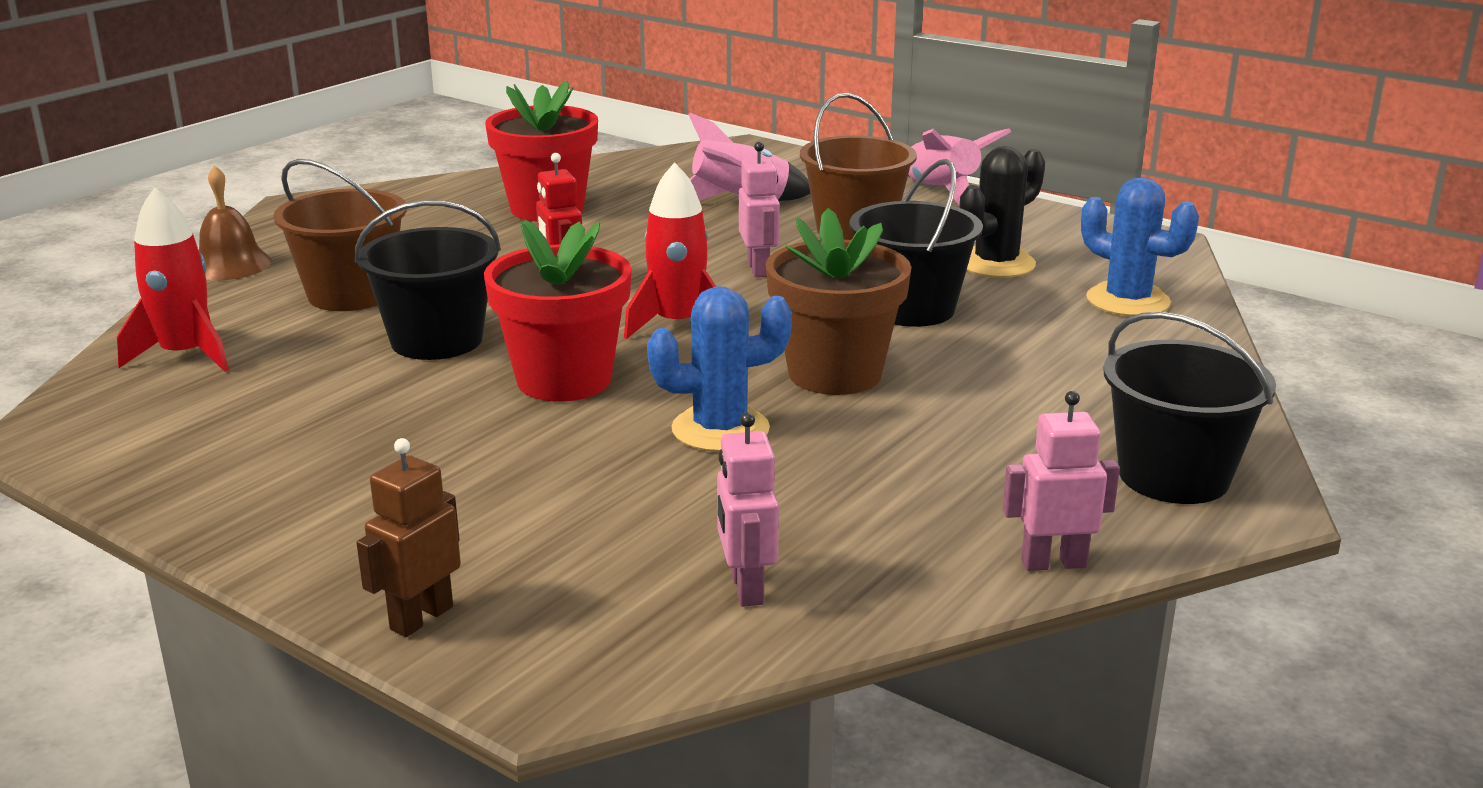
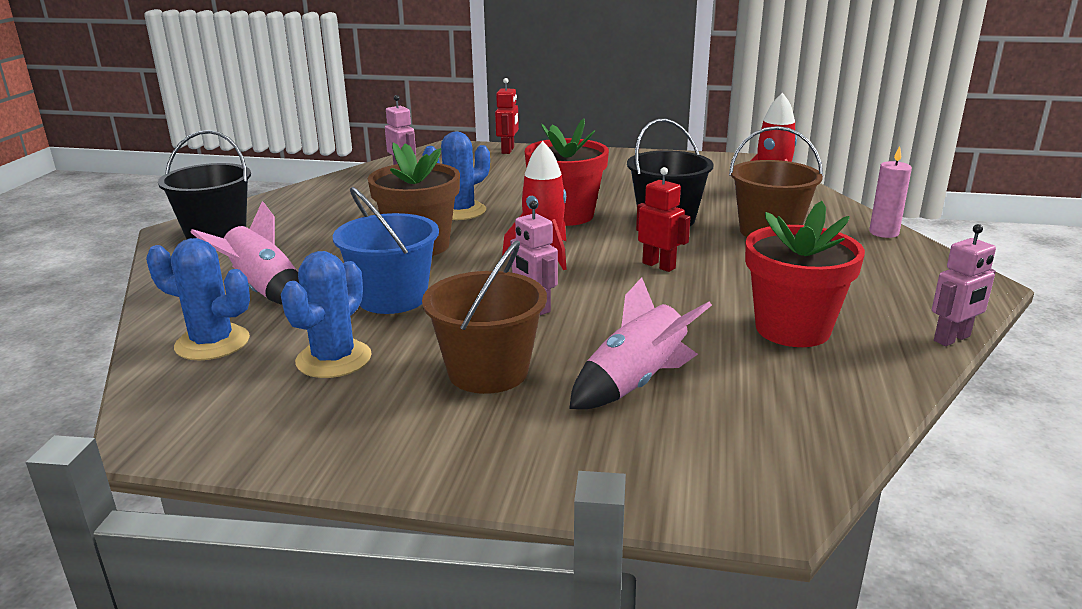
camera: 155 degrees right, 0 degrees up
(230, 265) = (883, 233): brown bell -> pink candle
(421, 618) = (508, 150): brown robot -> red robot
(911, 308) = (392, 298): black bucket -> blue bucket
(941, 192) = (426, 467): pink rocket -> pink rocket (264, 291)
(996, 264) = (334, 359): black cactus -> blue cactus
(1053, 563) = (281, 196): pink robot -> pink robot (952, 339)

